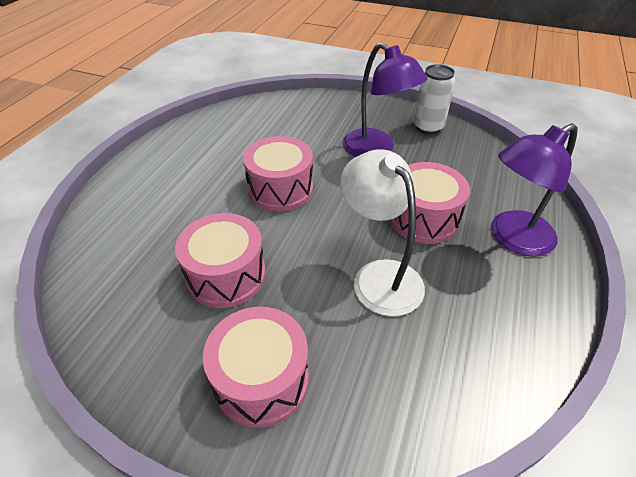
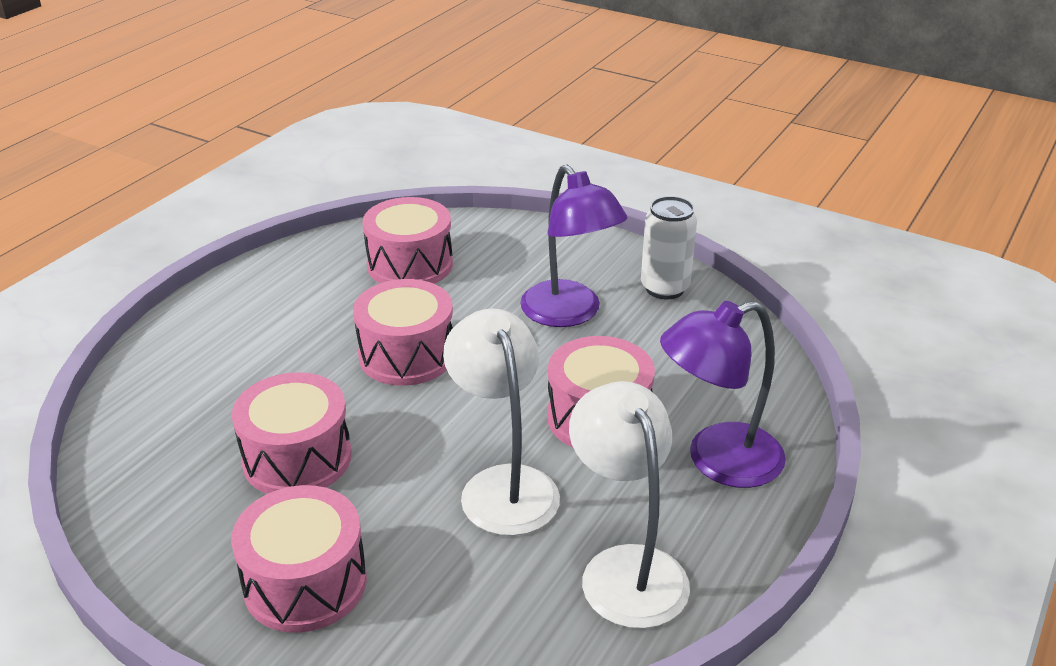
camera: 10 degrees right, 10 degrees down
(263, 128) = (410, 265): none -> pink drum
(489, 329) = (626, 568): none -> white lamp

